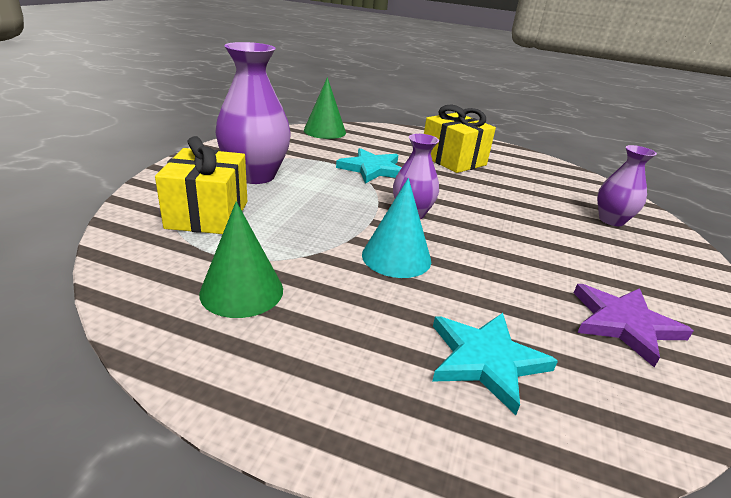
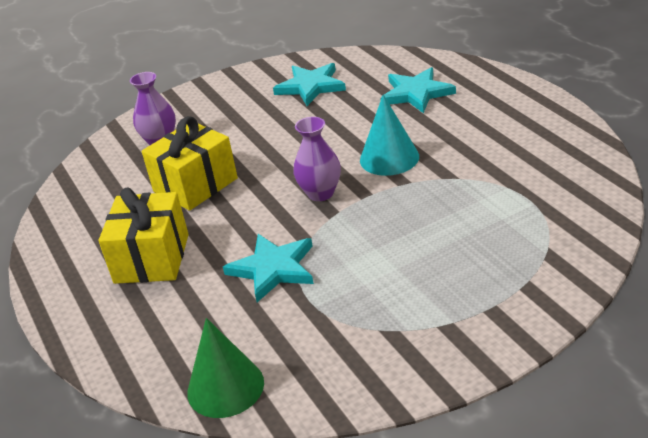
camera: 130 degrees left, 5 degrees up
(207, 214) = (512, 243): yellow gift -> yellow gift (195, 185)
(242, 291) = (524, 162): green cone -> none
(255, 175) = (423, 294): purple vase -> none
(624, 324) = (311, 86): purple star -> turquoise star

